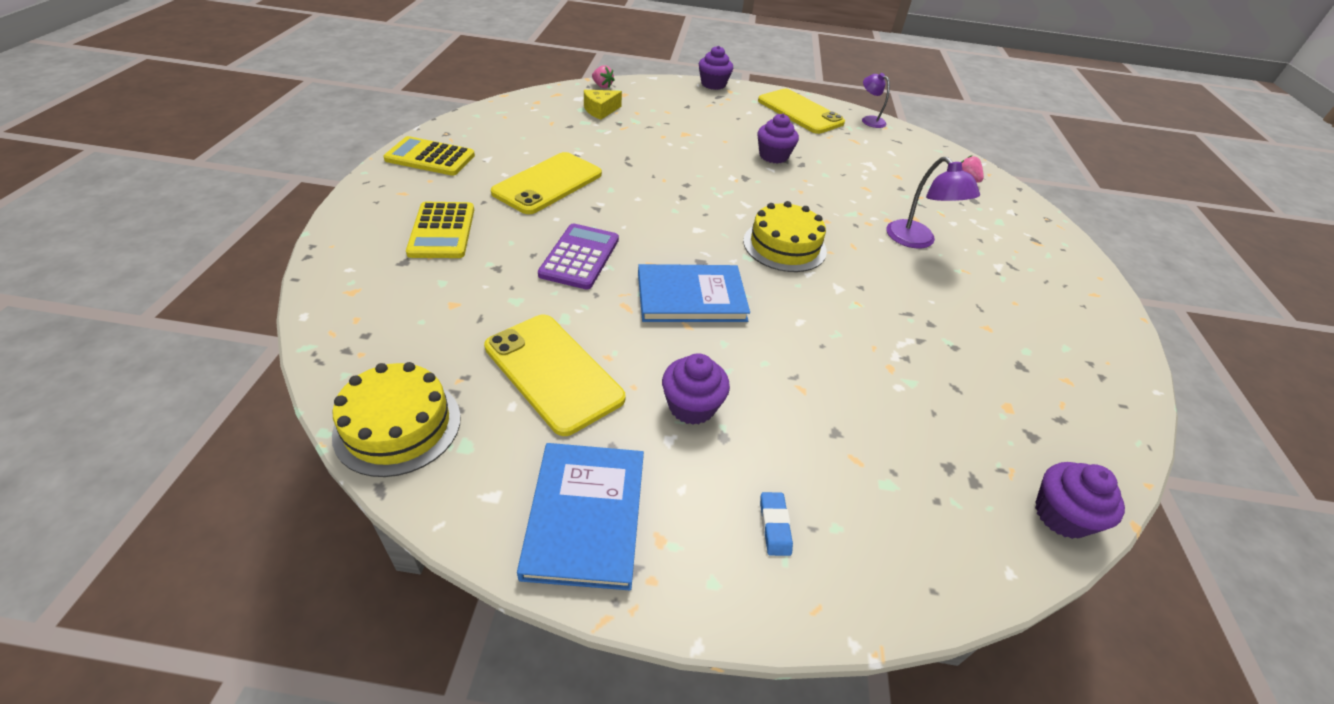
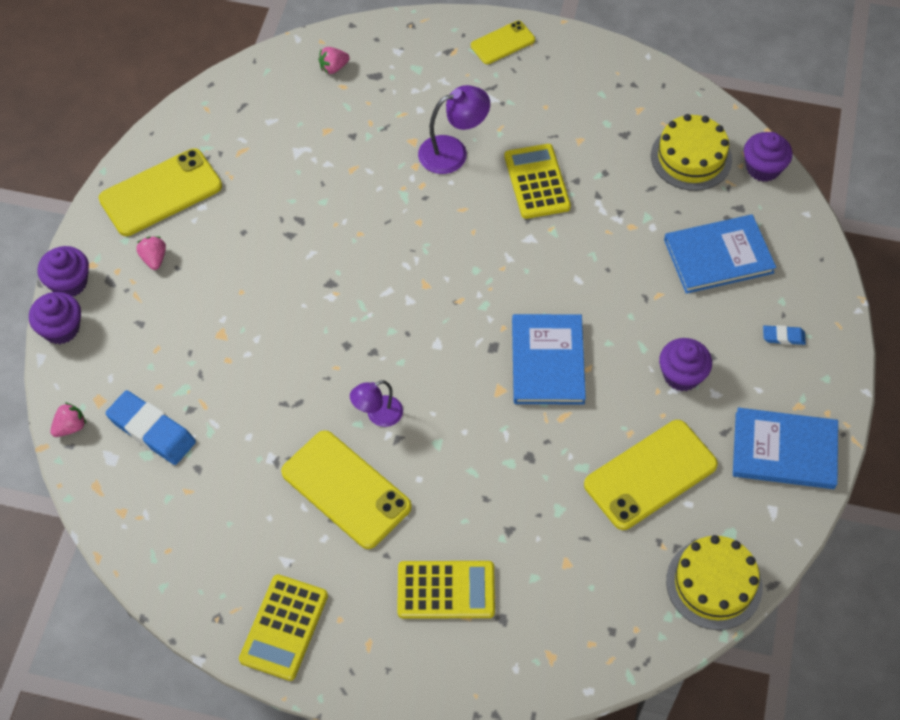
camera: 80 degrees left, 15 degrees up
(580, 257) = (489, 455): purple calculator -> none
(600, 110) = (152, 431): yellow cheese -> blue eraser
(742, 110) = (154, 259): none -> pink strawberry
(773, 156) = (280, 245): purple cupcake -> purple cupcake (61, 329)
(784, 246) = (464, 269): yellow cake -> yellow cake (691, 157)
(869, 120) = (186, 120): purple lamp -> purple lamp (378, 415)
(883, 453) = (718, 256): none -> blue book
(912, 294) = (537, 182): none -> yellow calculator
(1075, 274) = (502, 43): none -> yellow phone

